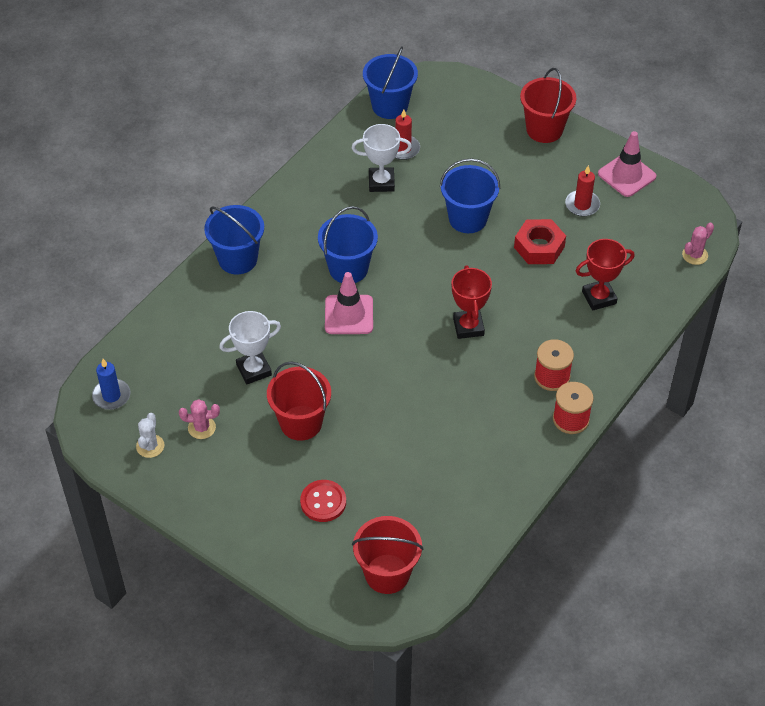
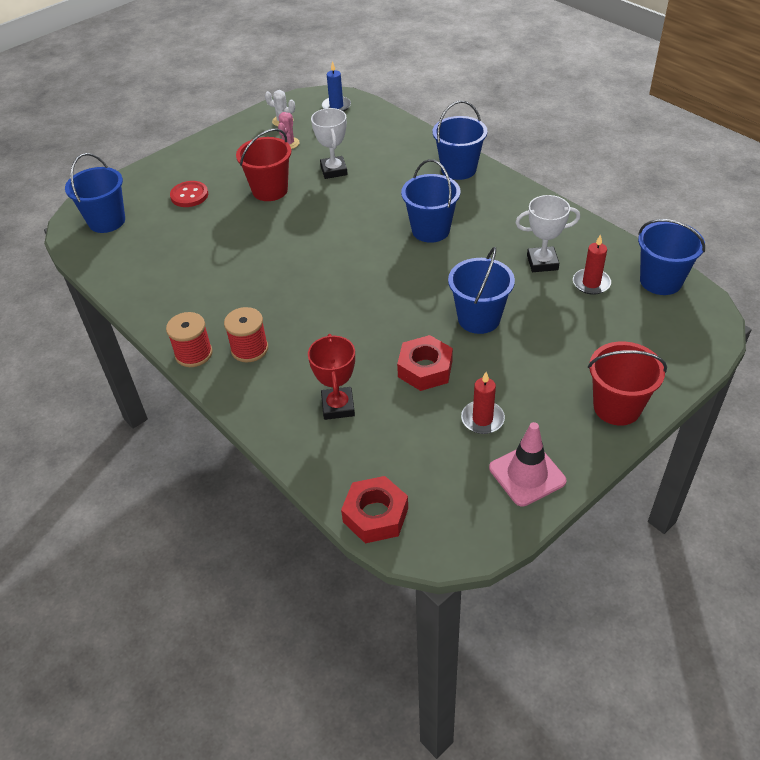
camera: 105 degrees right, 5 degrees down
(349, 315) = (375, 225): pink traffic cone -> none
(381, 182) = (542, 262): white trophy -> white trophy turned 75 degrees clockwise
(387, 574) = (107, 221): red bucket -> blue bucket
(468, 327) = (334, 299): red trophy -> none
(695, 255) = (375, 515): pink cactus -> red nut

